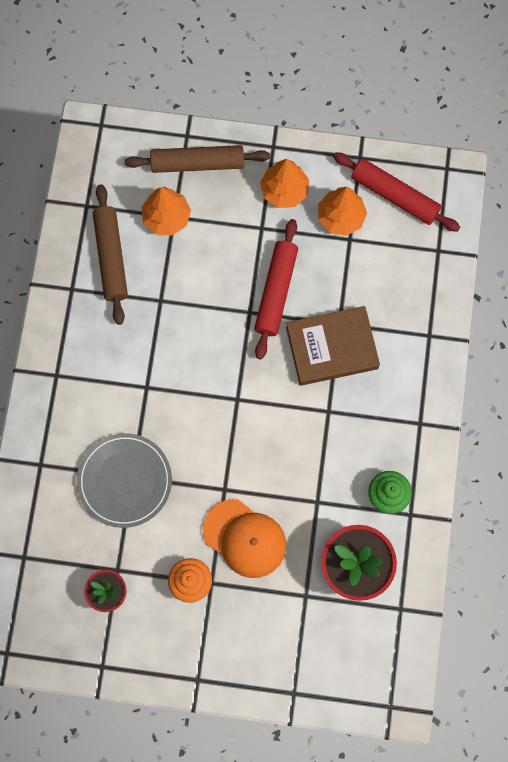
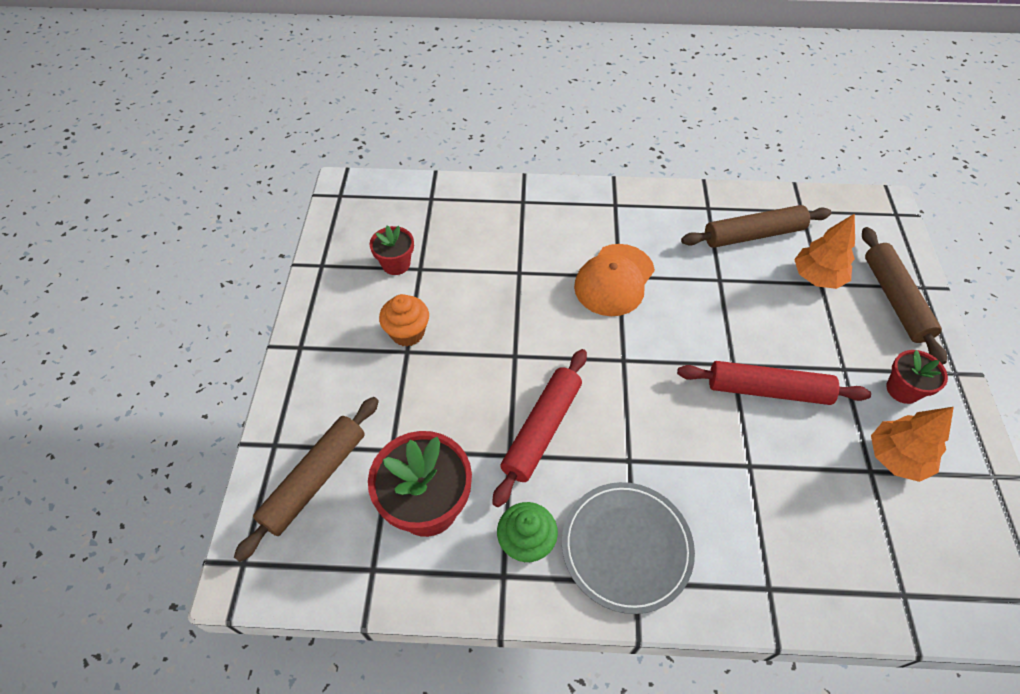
camera: 85 degrees right, 20 degrees down
(125, 481) = (514, 266): grey plate -> grey plate (626, 547)
(245, 538) = (459, 380): orange cap -> orange cap (614, 280)
(284, 191) = (903, 389): orange tree -> red flower pot
(327, 656) = (315, 480): none -> brown rolling pin
(332, 348) = (714, 458): brown book -> none
(394, 196) = (960, 526): red rolling pin -> red rolling pin (542, 429)

